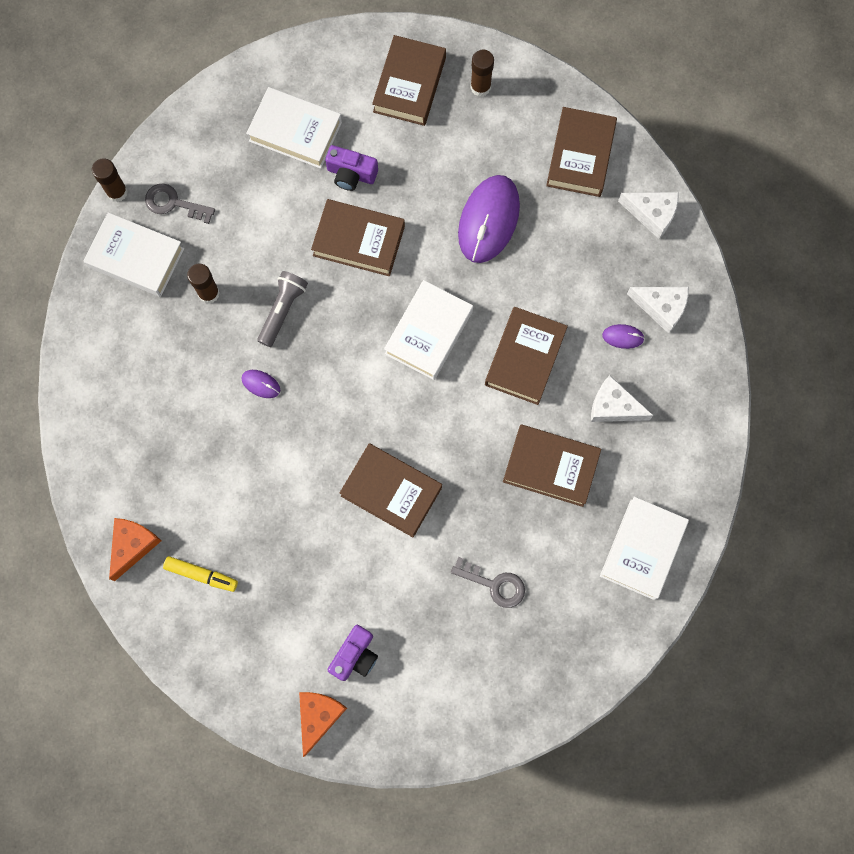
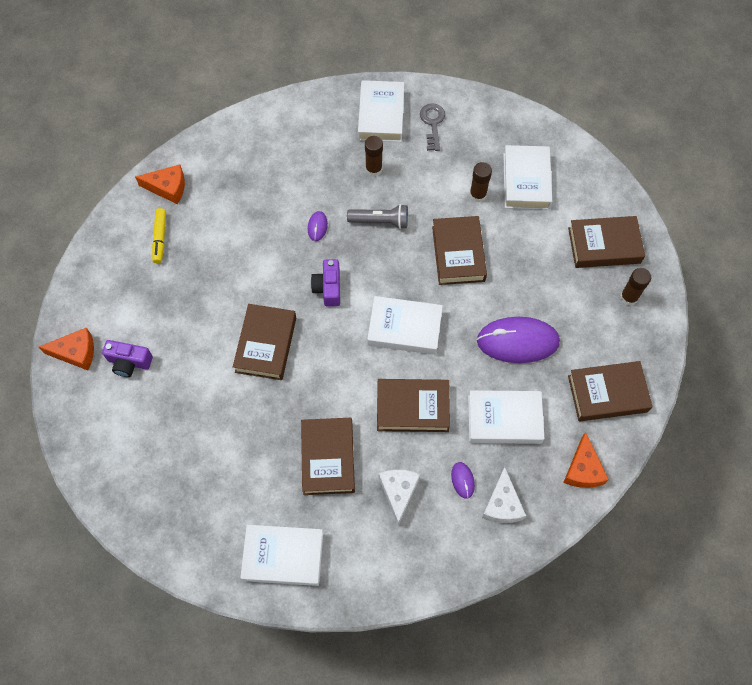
camera: 70 degrees right, 10 degrees down
(117, 192) = (425, 86): brown glue stick -> brown glue stick (477, 195)
(351, 174) = (510, 230): purple camera -> purple camera (328, 288)
(494, 584) = (216, 446): grey key -> none
(572, 269) = (504, 419): none -> white book
(652, 214) = (583, 469): white cheese -> orange cheese

